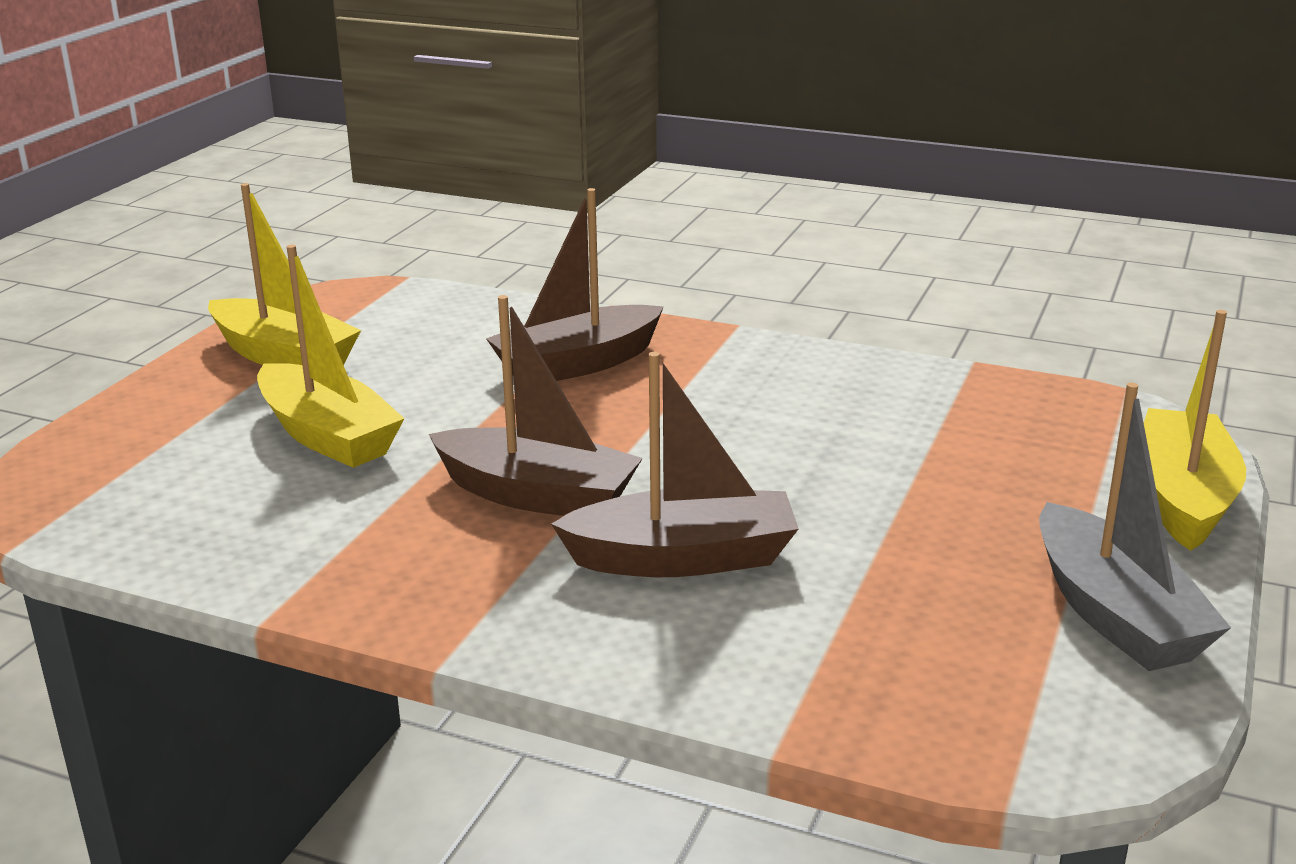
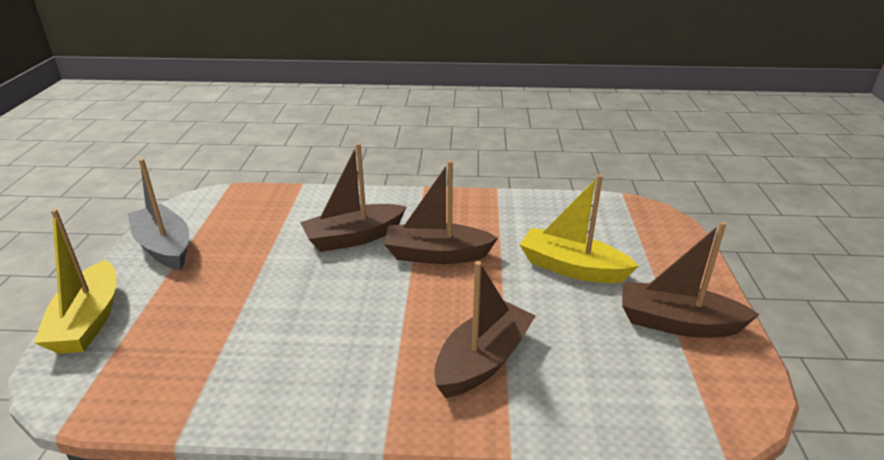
camera: 160 degrees right, 5 degrees up
(283, 356) = (677, 323): yellow boat -> brown boat

